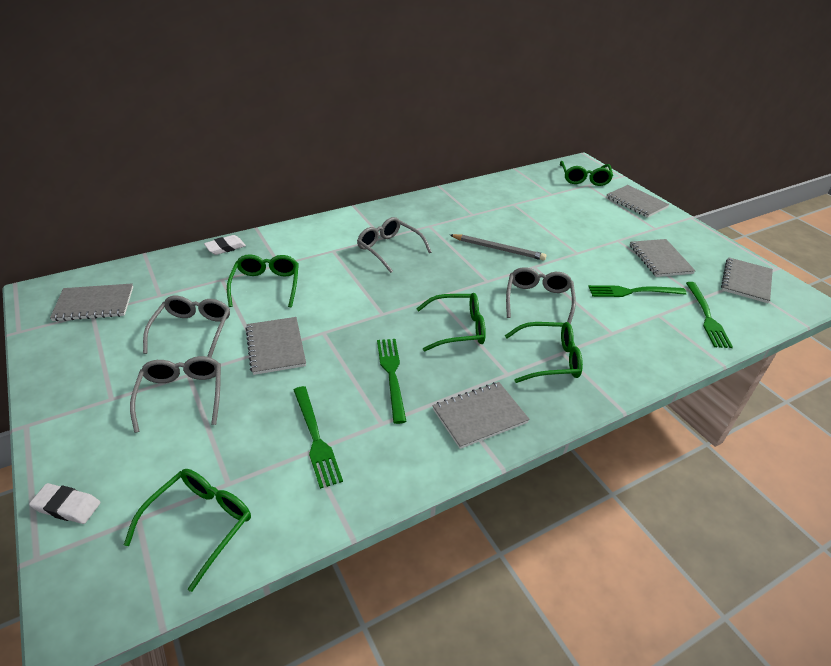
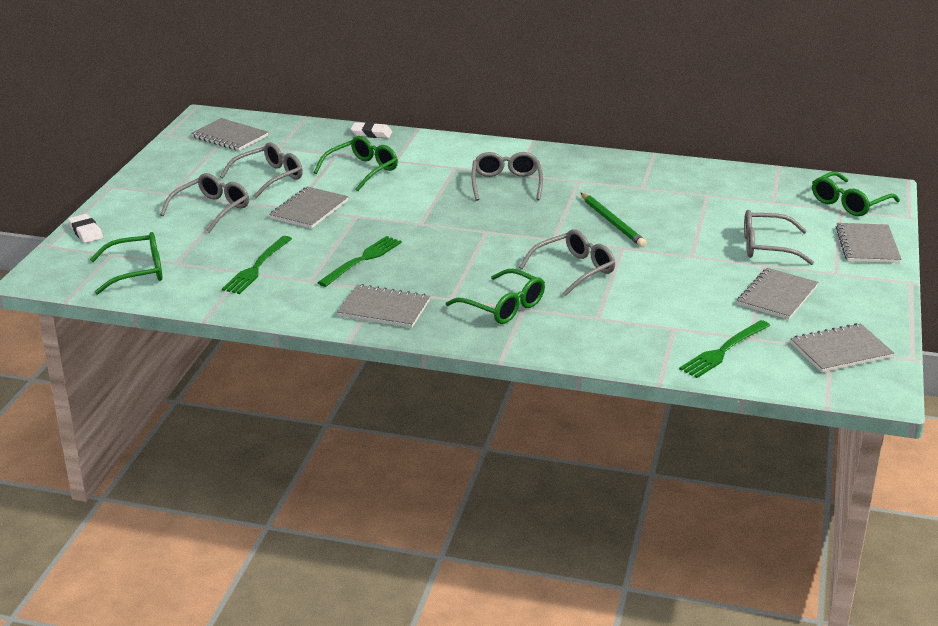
camera: 45 degrees right, 10 degrees down
(458, 329) = (464, 257): green glasses -> none
(498, 249) = (612, 222): grey pencil -> green pencil
(599, 226) = (767, 247): none -> grey glasses
(633, 292) = (685, 303): green fork -> none

